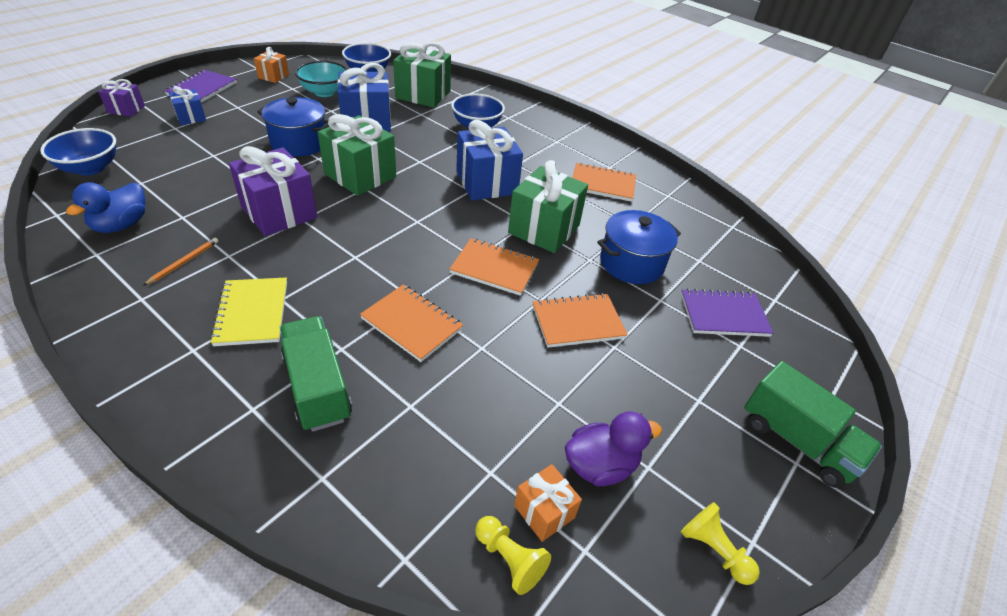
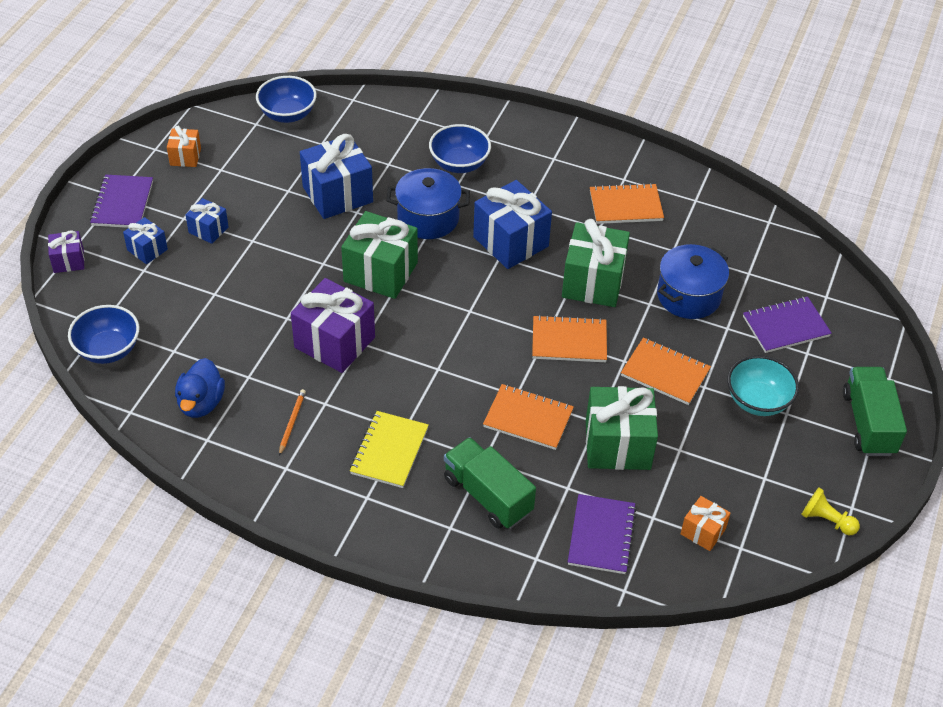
camera: 15 degrees left, 5 degrees up
(248, 117) = (208, 230): none -> blue gift
(252, 313) = (389, 451): yellow notebook -> yellow notebook turned 45 degrees clockwise
(299, 143) = (289, 249): blue pot -> blue pot (428, 218)
(324, 92) = (261, 164): turquoise bowl -> turquoise bowl (757, 401)
(416, 475) = (601, 535): none -> purple notebook
(423, 94) = (373, 132): green gift -> green gift (617, 445)
(509, 559) = (693, 568): yellow pawn -> none
(577, 322) = (665, 373): orange notebook -> orange notebook turned 60 degrees clockwise
(600, 465) = (729, 487): purple duck -> none
(797, 441) = (868, 423): green truck -> green truck turned 120 degrees counterclockwise

